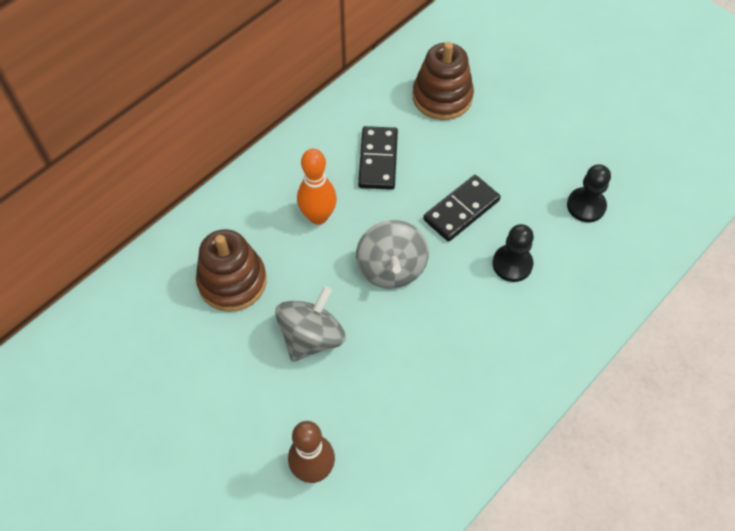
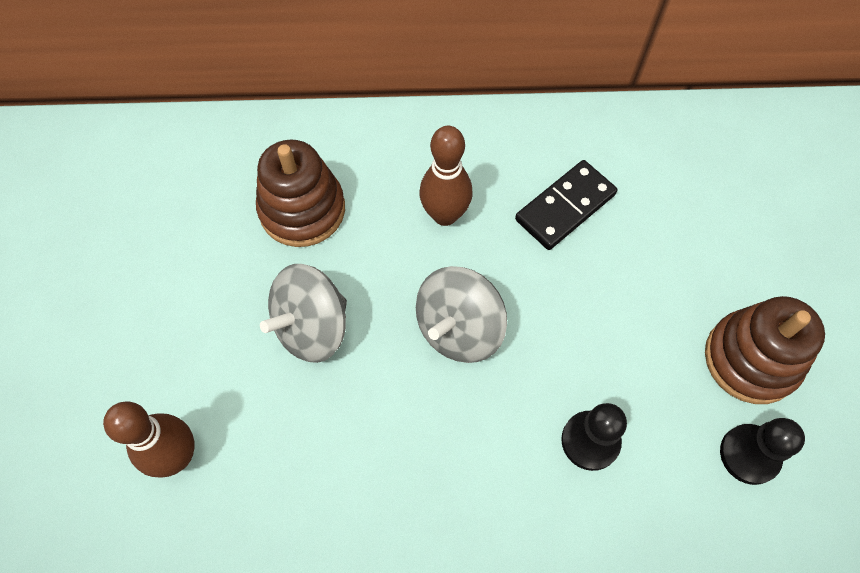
camera: 45 degrees right, 5 degrees up
(311, 337) = (312, 327): grey spinning top -> grey spinning top turned 150 degrees clockwise
(318, 216) = (445, 215): orange bowling pin -> brown bowling pin
(442, 97) = (706, 196): brown stacking toy -> brown stacking toy (751, 359)
(461, 210) = (597, 333): black domino -> none

